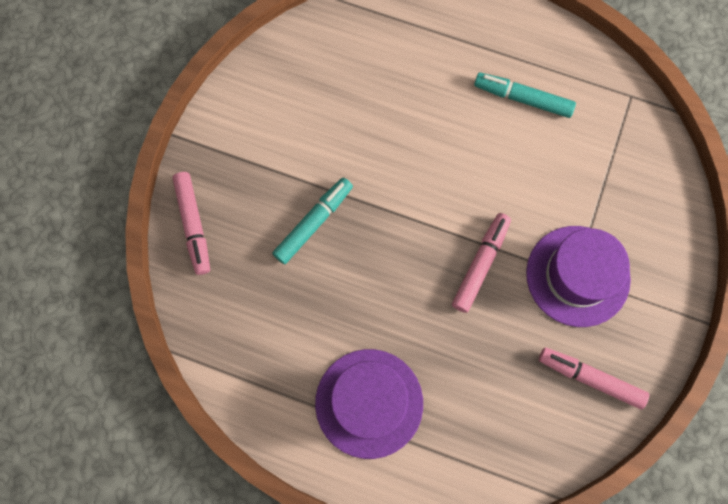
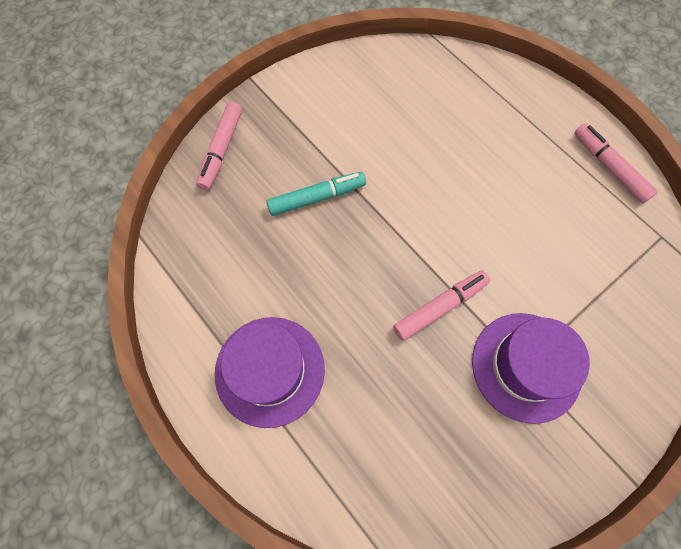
camera: 30 degrees right, 5 degrees down
(522, 98) = (557, 189): turquoise marker -> none
(590, 378) = (487, 469): pink marker -> pink marker (609, 167)

